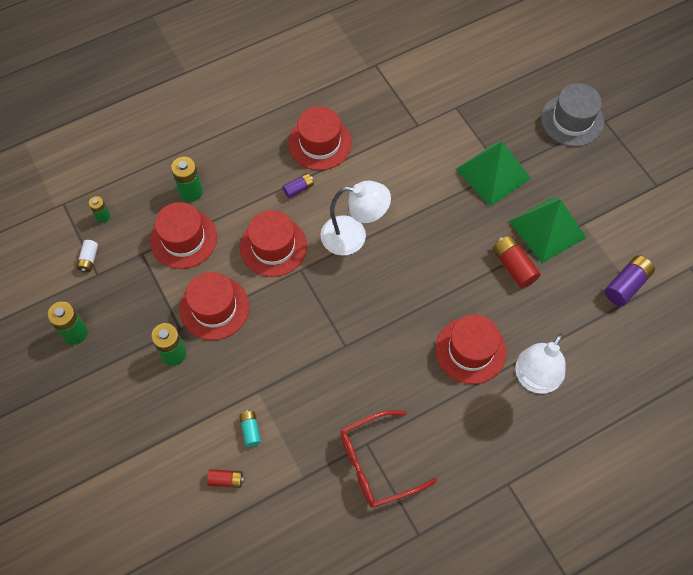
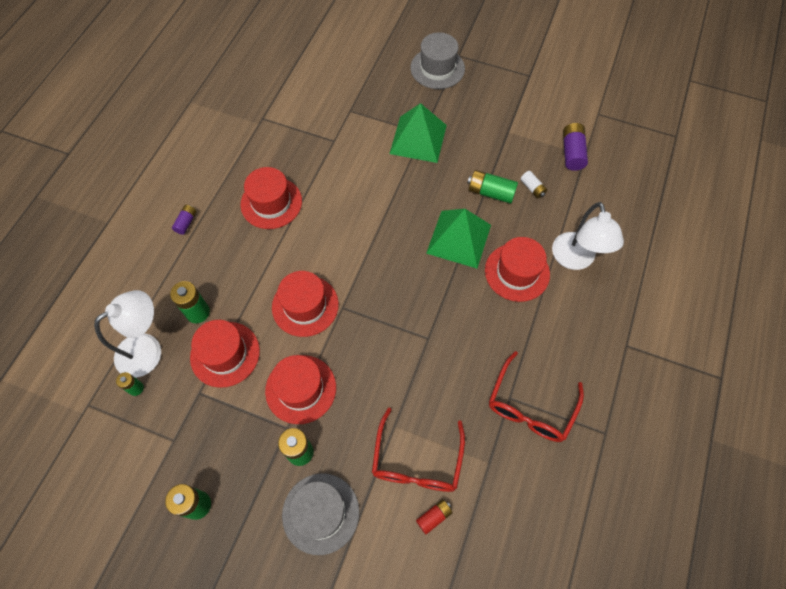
camera: 40 degrees left, 0 degrees up
(89, 259) = (154, 433): white battery -> white battery (532, 188)
(150, 408) = (320, 513): none -> grey hat
(250, 430) = (417, 461): turquoise battery -> red glasses
(298, 189) = (285, 248): purple battery -> purple battery (186, 222)
(353, 236) = (360, 253): white lamp -> white lamp (148, 349)
(513, 266) = (490, 192): red battery -> green battery
(547, 229) = (489, 151): green pyramid -> green pyramid (459, 238)

